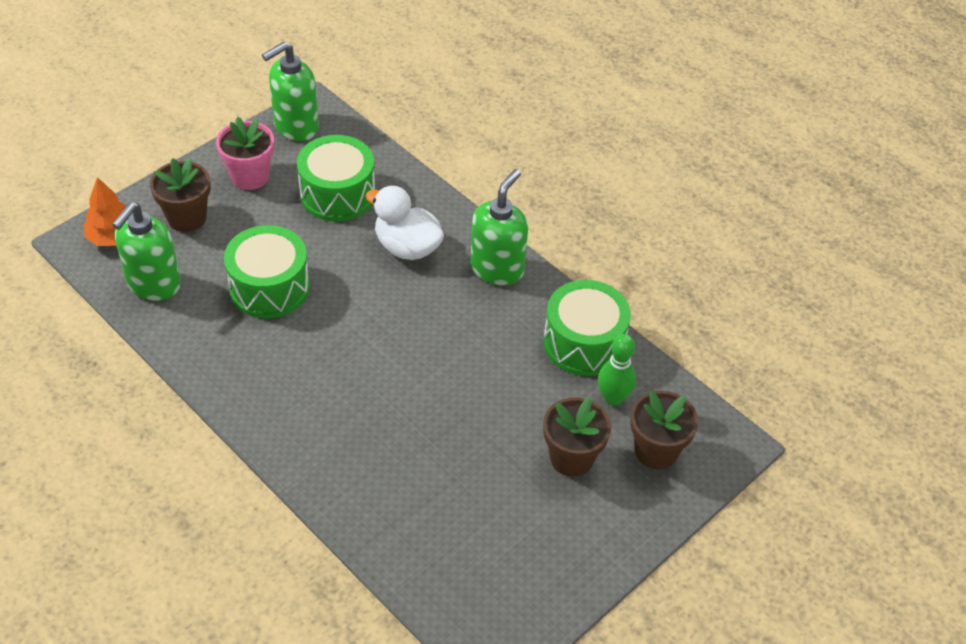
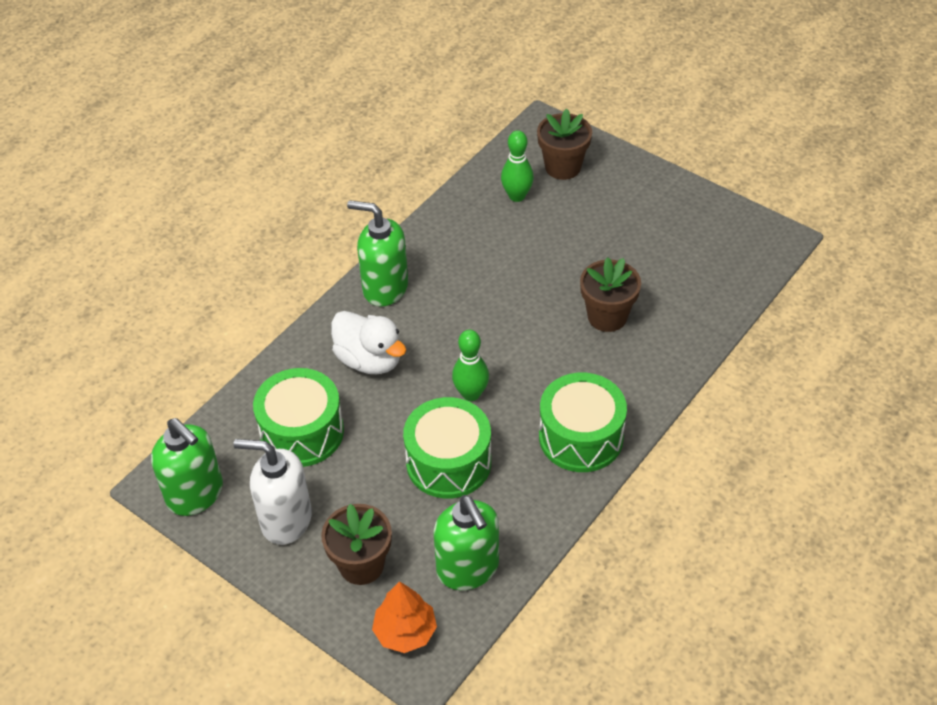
camera: 95 degrees left, 0 degrees up
(153, 284) = (468, 569): green soap dispenser -> green soap dispenser turned 45 degrees clockwise
(250, 176) = (285, 520): pink flower pot -> white soap dispenser
(343, 315) = (471, 394): none -> green bowling pin
(407, 247) = (369, 360): white duck -> white duck turned 75 degrees counterclockwise
(571, 458) = (586, 215): brown flower pot -> brown flower pot (607, 316)
(584, 343) = (461, 219): green drum -> green drum (581, 437)

